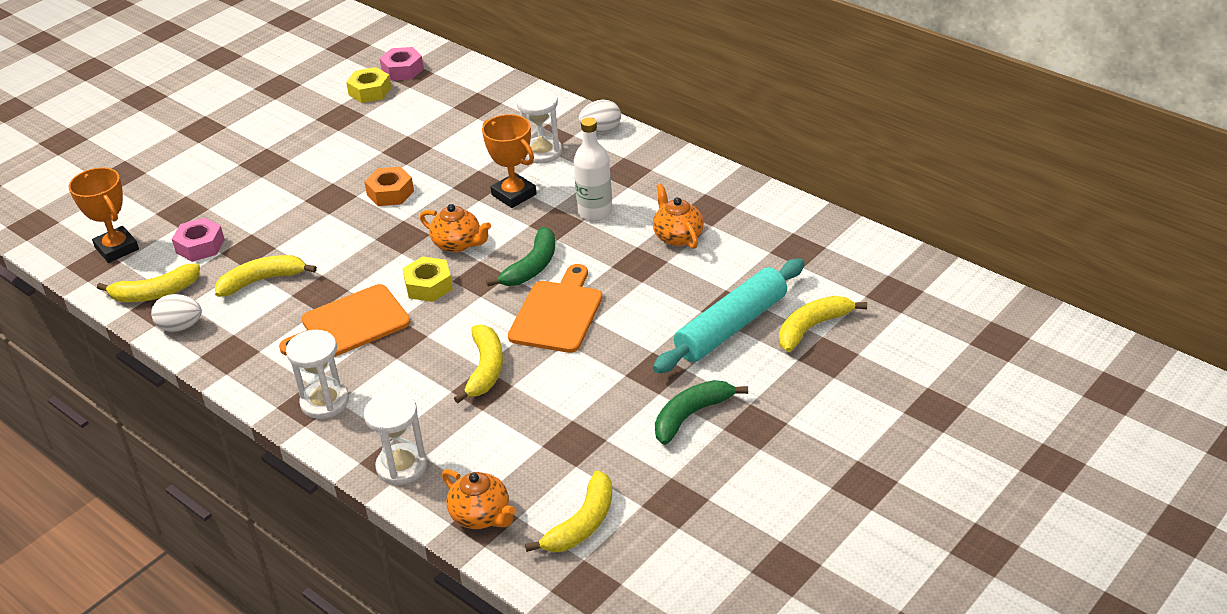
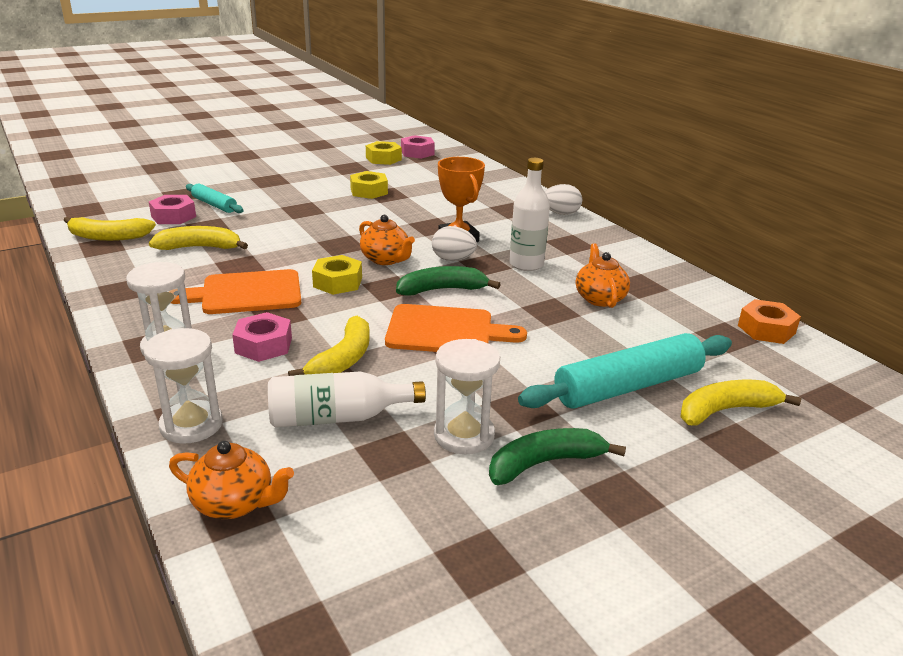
camera: 15 degrees right, 10 degrees down
(117, 248) = (111, 205): orange trophy -> none
(180, 327) = (104, 262): white egg -> white egg (453, 259)
(231, 217) = (214, 205): none -> turquoise rolling pin
(384, 150) = (369, 191): none -> yellow nut
(390, 193) = (353, 216): orange nut -> orange nut (766, 329)
(407, 375) = (263, 345): none -> pink nut
(481, 516) = (234, 503): orange teapot -> orange teapot turned 45 degrees counterclockwise
(514, 425) = (337, 417): none -> white bottle
(531, 267) = (442, 290): green banana -> green banana turned 150 degrees counterclockwise
(542, 152) = (500, 217): white hourglass -> white hourglass (464, 435)
(557, 313) = (446, 331): orange cutting board -> orange cutting board turned 60 degrees clockwise
(581, 524) = (345, 551): yellow banana -> none

